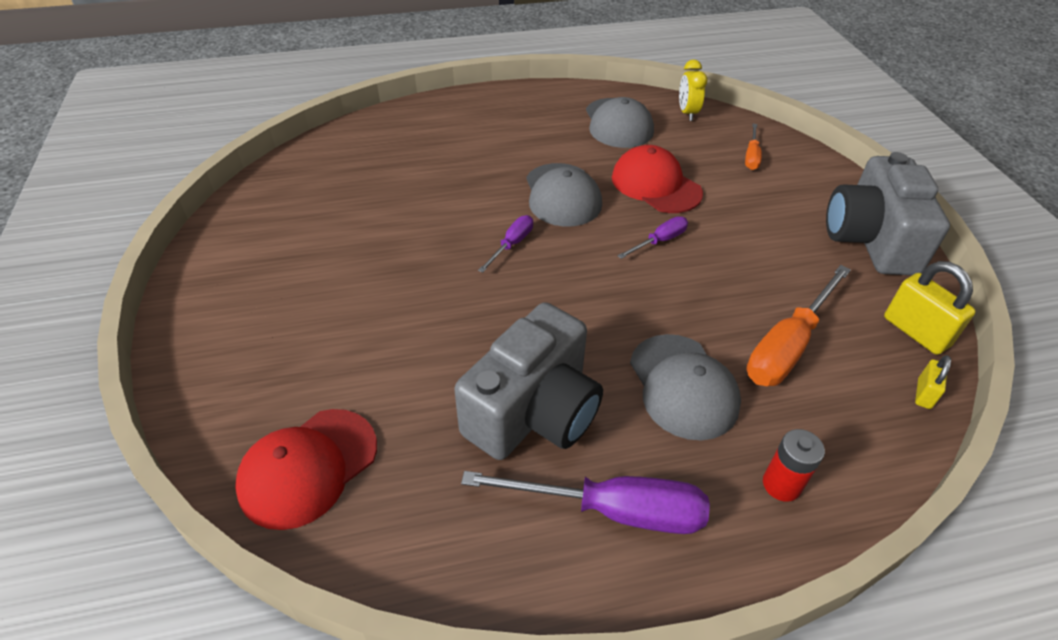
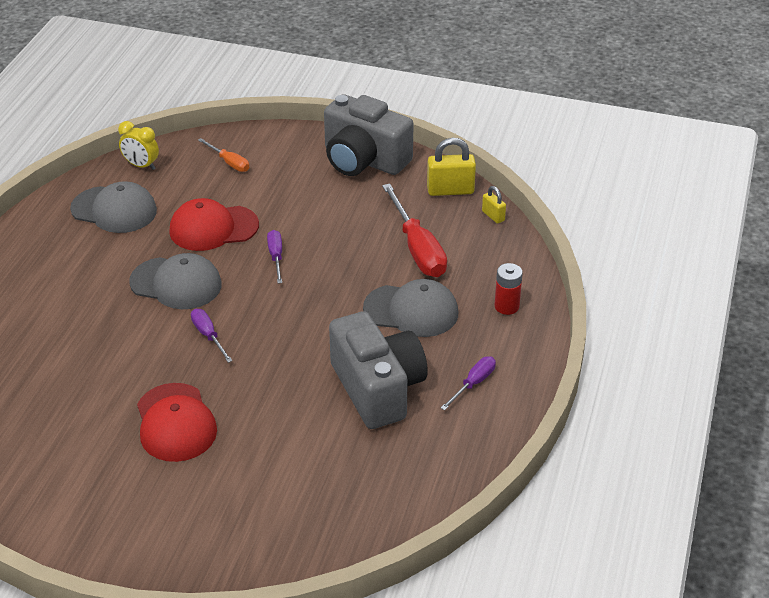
camera: 60 degrees left, 5 degrees down
(308, 467) = (338, 518): red cap -> red cap (175, 423)
(612, 510) = (473, 383): purple screwdriver -> purple screwdriver, size x0.53
(787, 346) = (417, 249): orange screwdriver -> red screwdriver

